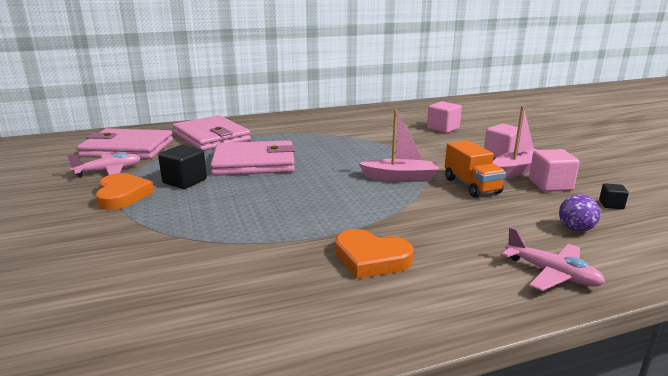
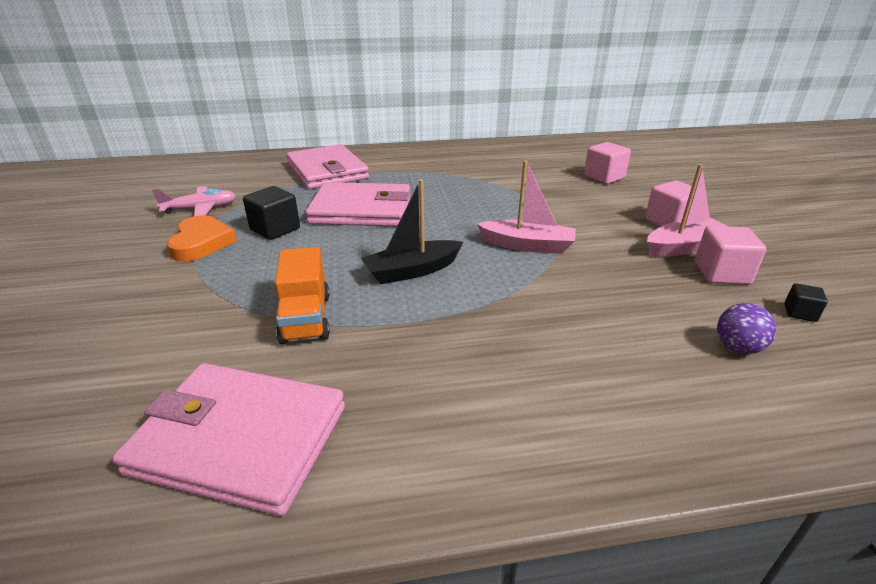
camera: 10 degrees right, 10 degrees up
(128, 148) = (232, 180): pink wallet -> pink wallet (240, 439)
(315, 201) = (412, 271): none -> black boat
(371, 259) = (450, 364): orange heart -> none
(471, 186) = (615, 265): orange truck -> orange truck (306, 318)
(552, 274) = (683, 418): pink plane -> none

